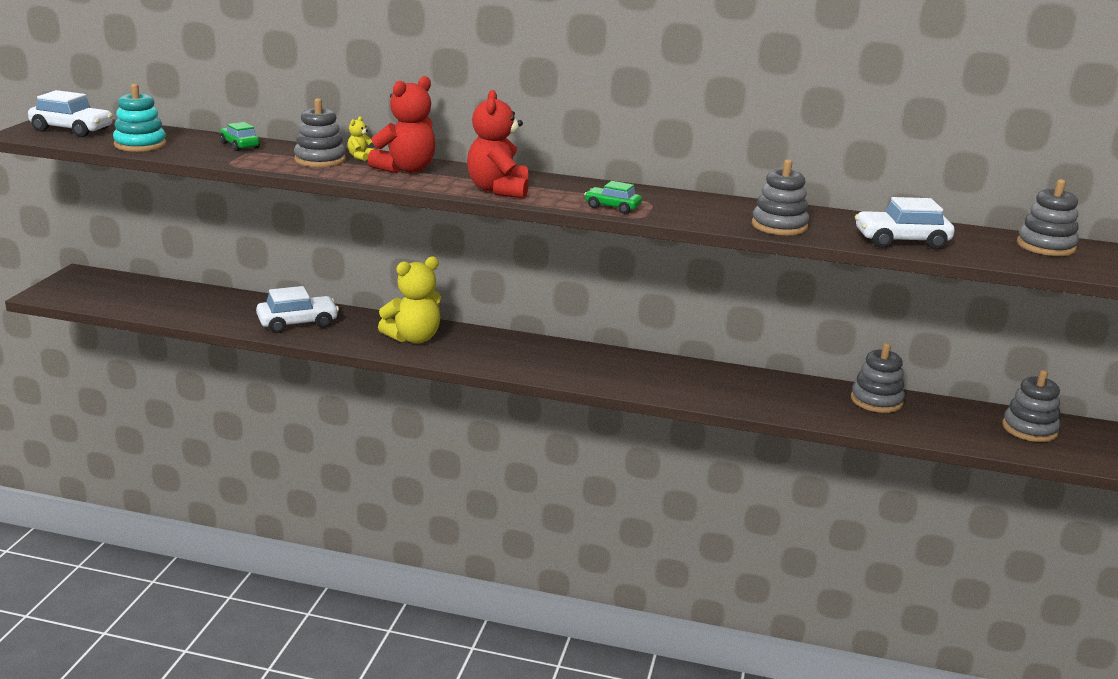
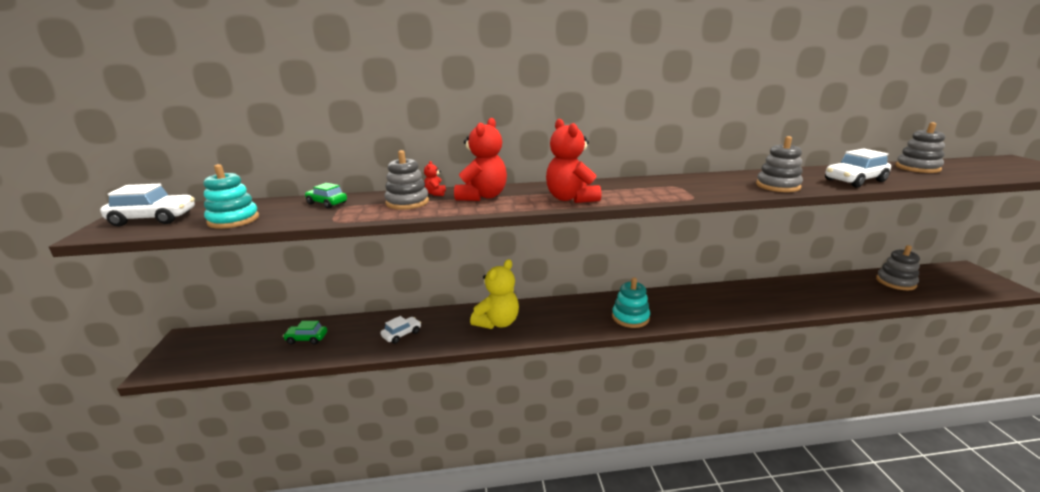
camera: 20 degrees left, 0 degrees up
(297, 323) = (401, 334): white car -> white car, size x0.62
(360, 157) = (435, 193): yellow teddy bear -> red teddy bear
(579, 372) = (630, 317): none -> turquoise stacking toy
(612, 207) = (663, 195): green car -> green car (306, 339)
(876, 401) = (806, 286): grey stacking toy -> none

